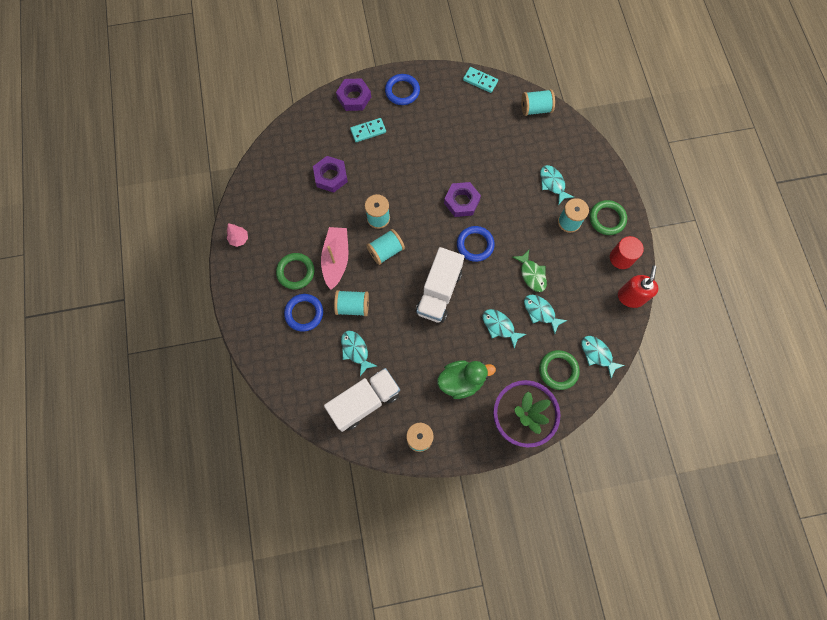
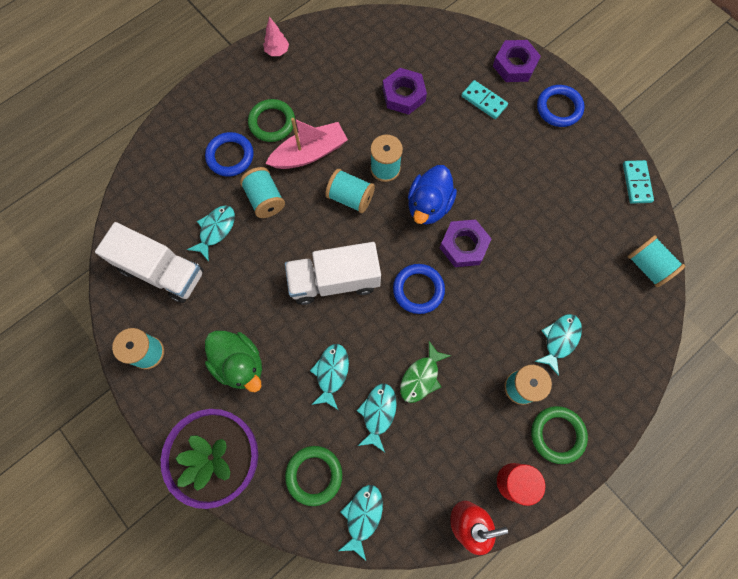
camera: 60 degrees right, 0 degrees up
(421, 206) = (428, 205): none -> blue duck

